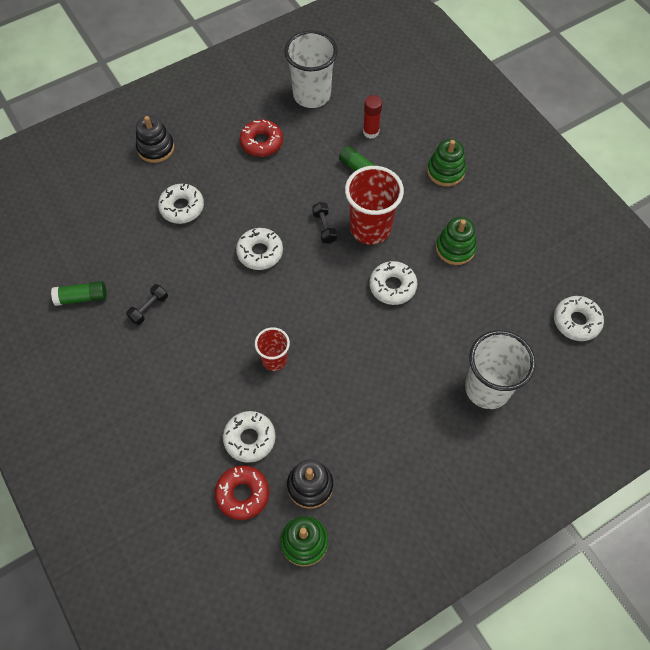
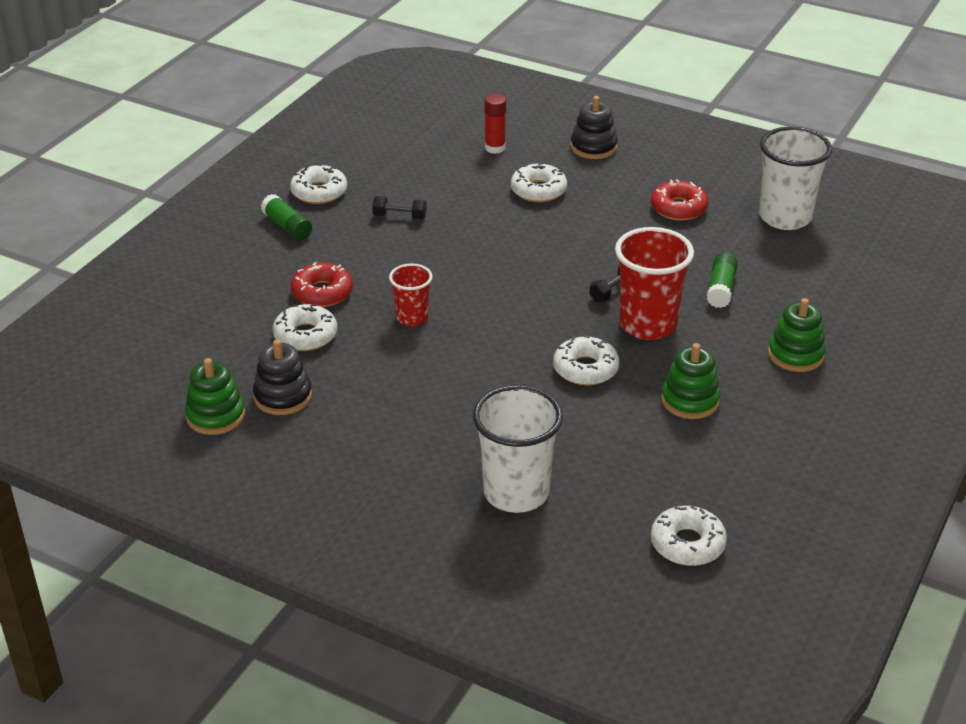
camera: 60 degrees right, 25 degrees down
(82, 297) = (375, 174): green glue stick -> green glue stick (287, 227)
(242, 494) = (240, 354): red donut -> red donut (322, 293)
(260, 252) = (535, 259): white donut -> white donut (319, 192)
(371, 132) = (785, 277): red glue stick -> red glue stick (495, 148)

